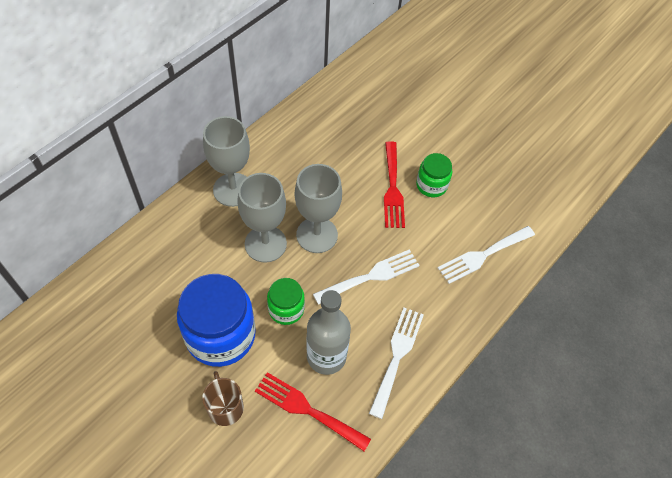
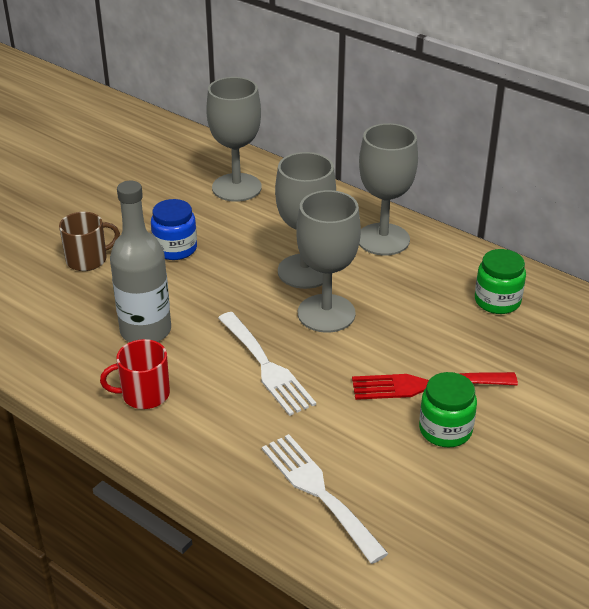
camera: 90 degrees right, 20 degrees down
(136, 285) = (236, 187): none -> grey goblet
(220, 335) = (175, 249): blue jar -> blue jar, size x0.53
(286, 309) = (211, 294): green jar -> green jar (497, 301)
(307, 409) = (77, 319): red fork -> none
(397, 356) = (144, 394): white fork -> red mug

